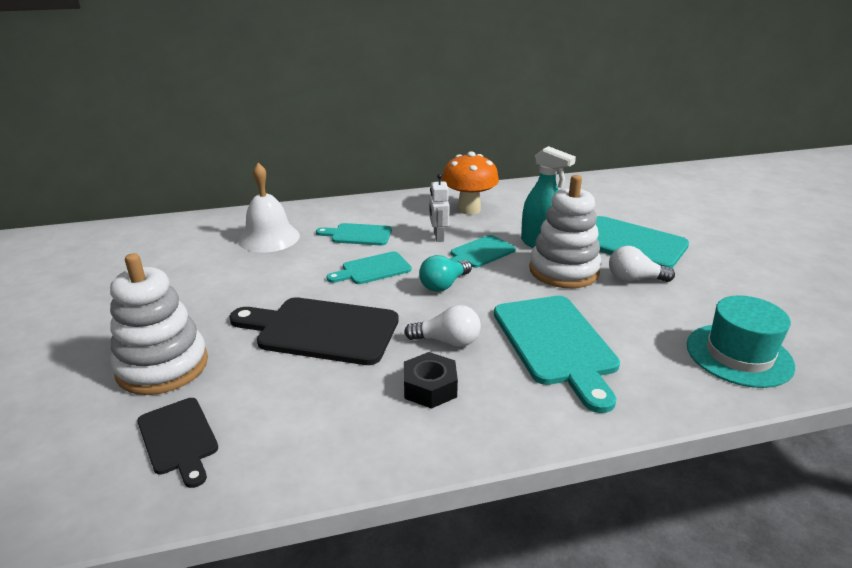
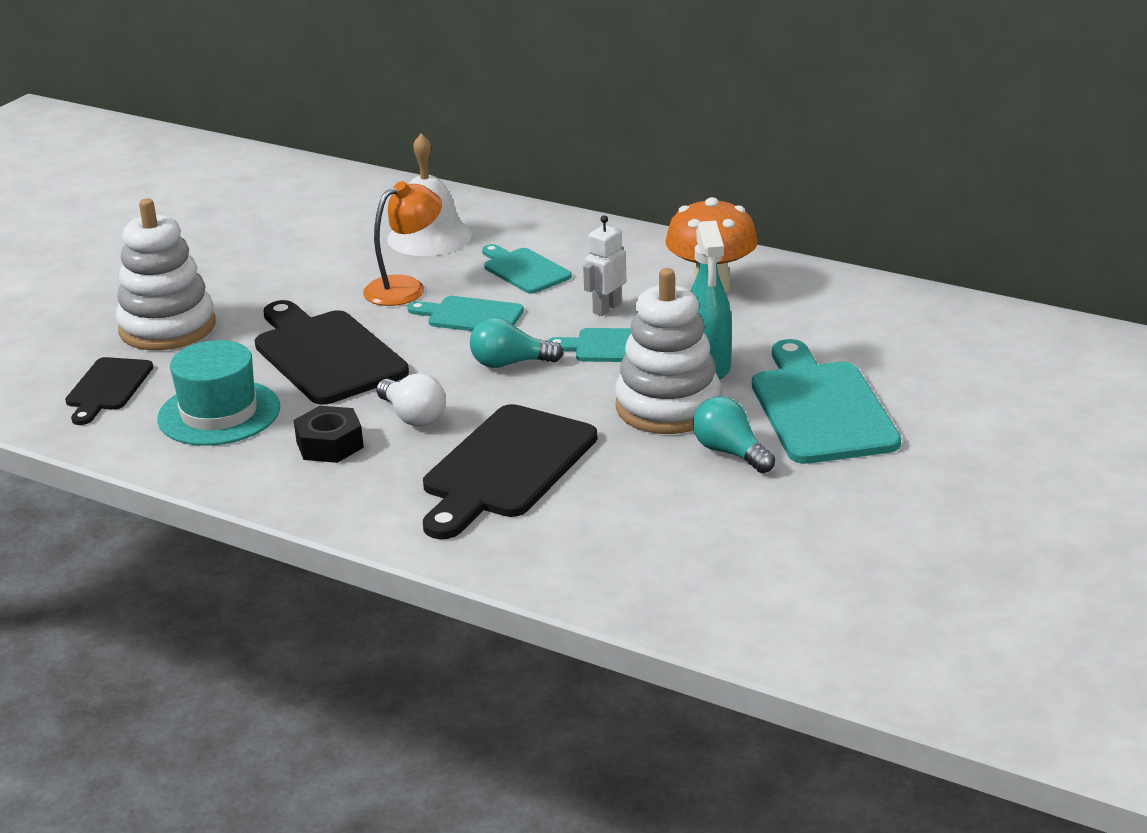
camera: 45 degrees right, 0 degrees up
(303, 269) = (405, 287): none -> orange lamp
(556, 344) = (506, 468): turquoise cutting board -> black cutting board
(634, 279) = (730, 452): white light bulb -> turquoise light bulb
(739, 355) = (665, 569): turquoise hat -> turquoise hat (219, 413)

